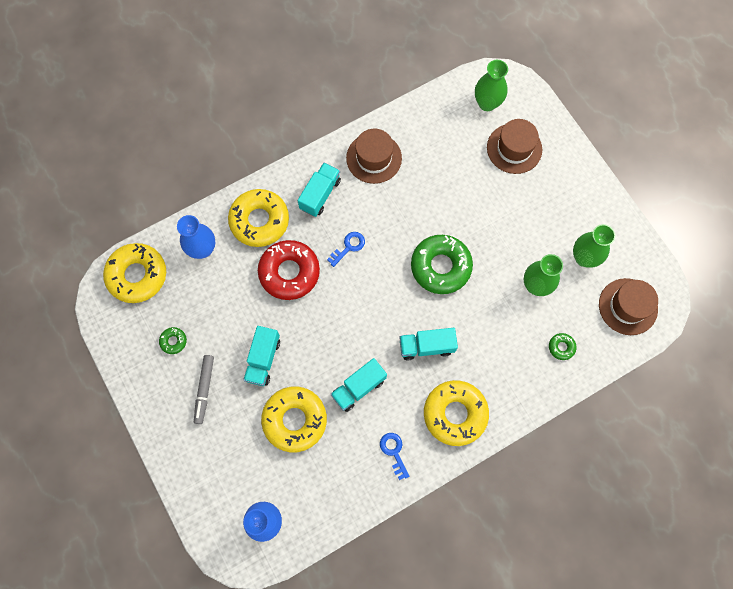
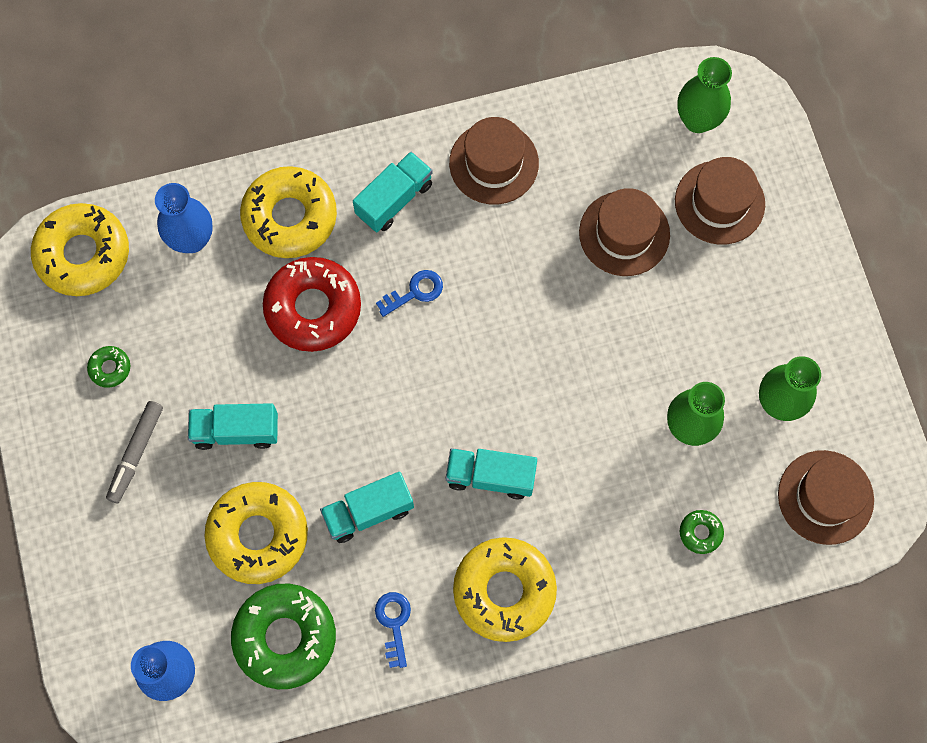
camera: 15 degrees right, 0 degrees up
(263, 359) = (236, 431): turquoise truck -> turquoise truck turned 60 degrees clockwise
(440, 267) = (548, 359): green donut -> green donut (285, 637)
(463, 180) = (624, 233): none -> brown hat

